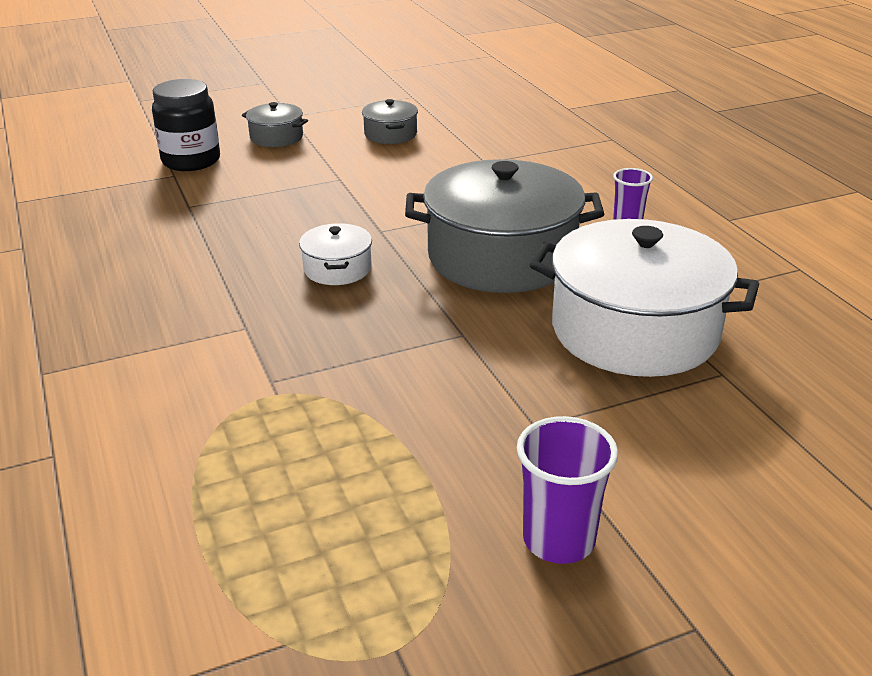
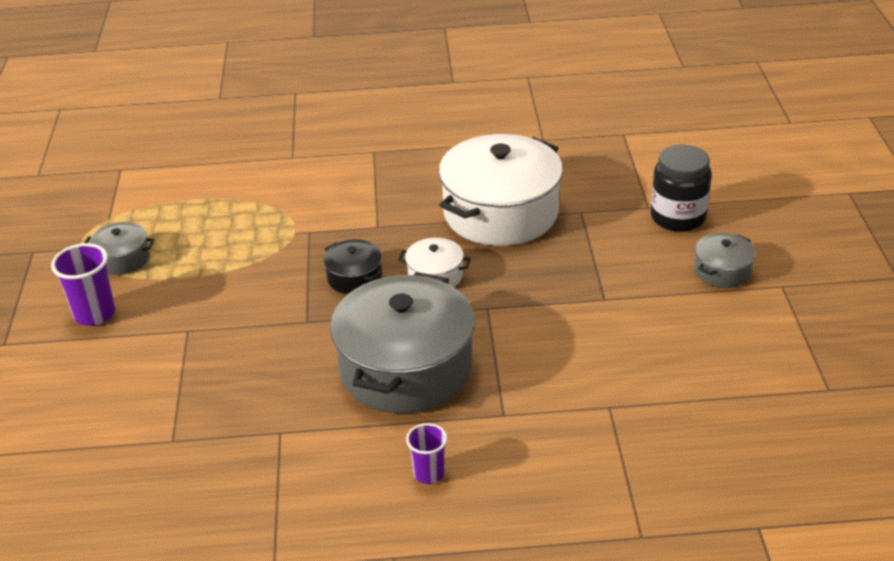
camera: 110 degrees right, 5 degrees up
(362, 320) = (354, 277): none -> black pot
(390, 134) = (709, 350): grey pot -> grey pot (123, 259)
(634, 330) = (254, 412): white pot -> white pot (501, 213)

